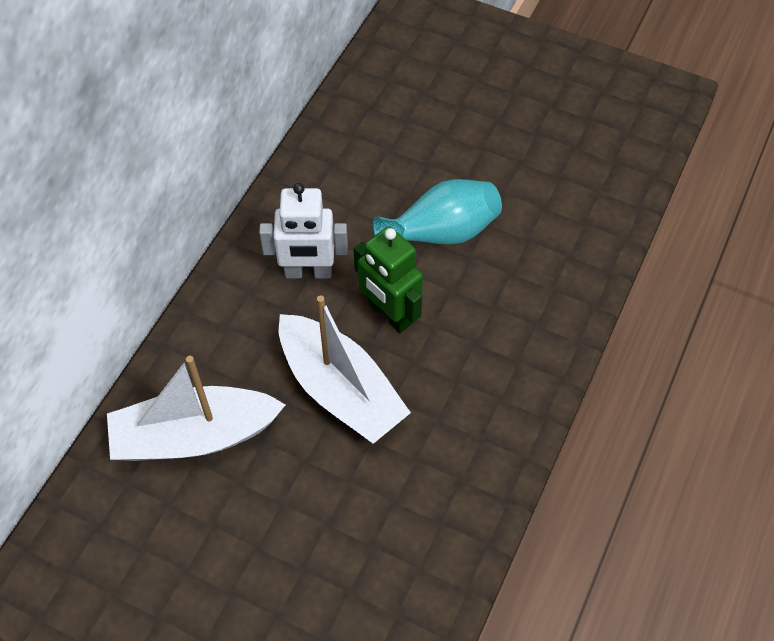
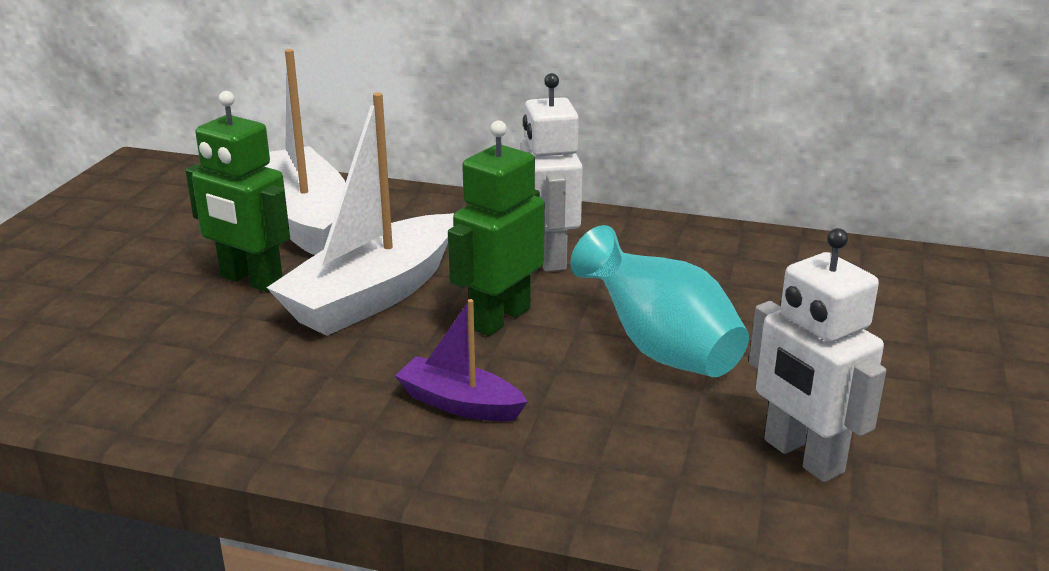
camera: 80 degrees right, 30 degrees down
(297, 474) = (251, 280): none -> green robot
(486, 349) = (460, 404): none -> purple boat
(557, 197) = (802, 456): none -> white robot

